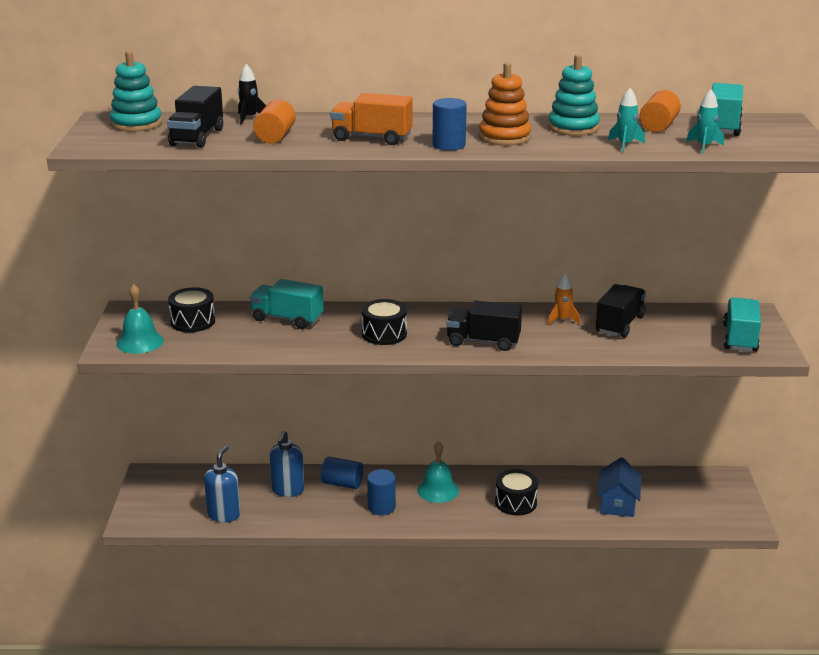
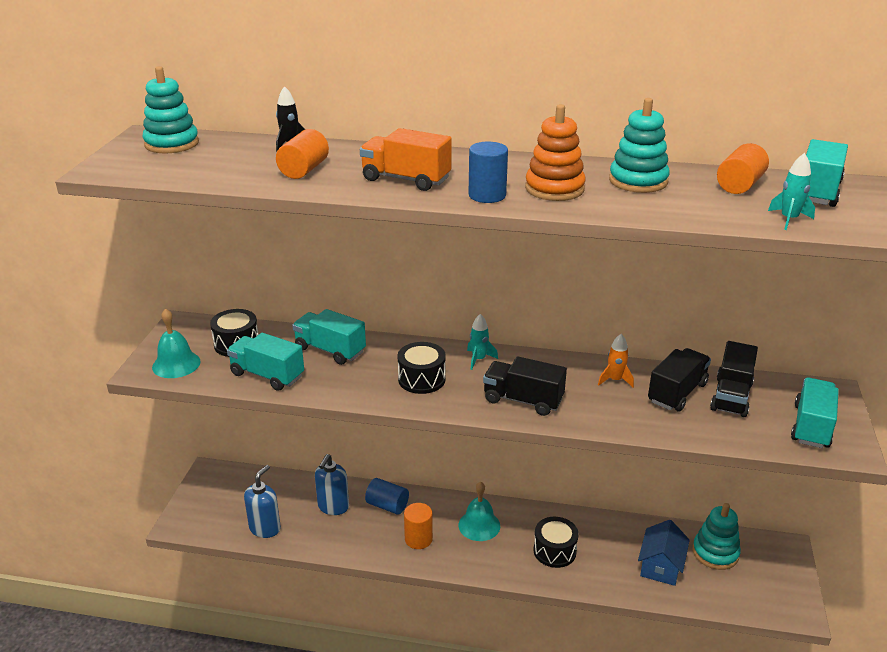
camera: 10 degrees right, 5 degrees up
(197, 137) = (222, 165): black truck -> black truck (731, 396)
(234, 343) = (267, 375): none -> turquoise truck
(381, 507) = (418, 539): blue cylinder -> orange cylinder
(625, 145) = (692, 210): turquoise rocket -> turquoise rocket (479, 359)
(665, 488) = (715, 553): none -> turquoise stacking toy

